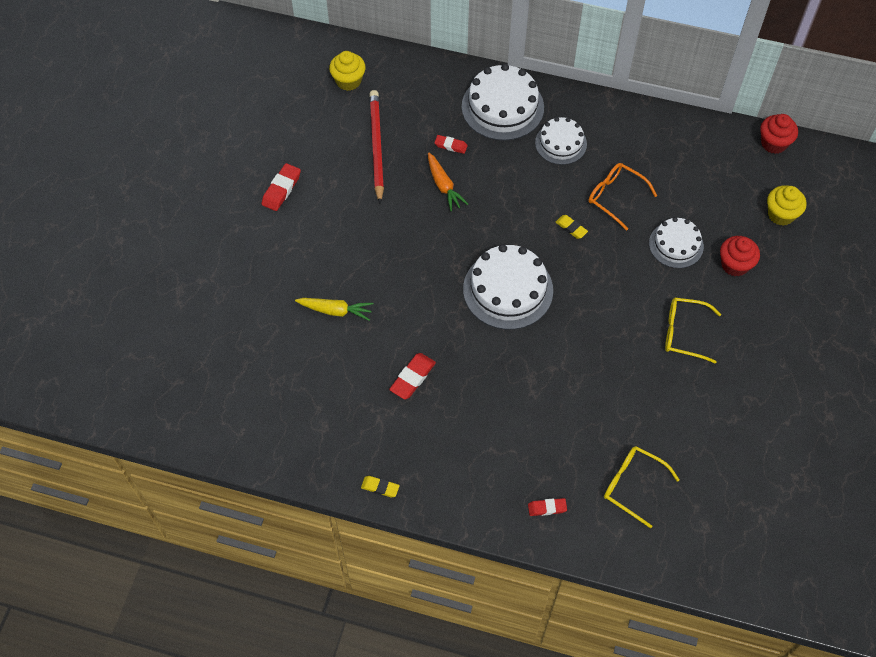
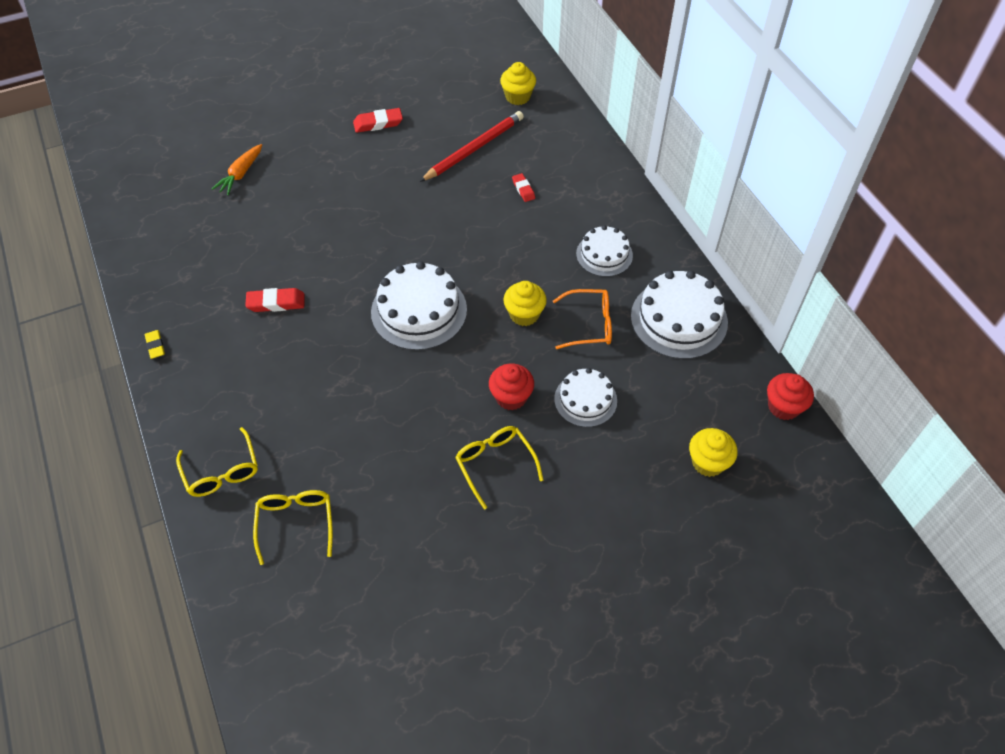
camera: 50 degrees right, 5 degrees down
(335, 311) = (297, 219): yellow carrot -> none
(443, 186) = (479, 209): orange carrot -> orange carrot (241, 174)
(502, 107) = (598, 196): white cake -> white cake (679, 319)
(547, 508) = (222, 471): red eraser -> yellow glasses
(571, 228) = (524, 314): yellow eraser -> yellow cupcake
(615, 197) = (589, 325): orange glasses -> orange glasses turned 90 degrees clockwise
(735, 265) = (610, 459): red cupcake -> red cupcake (511, 397)

